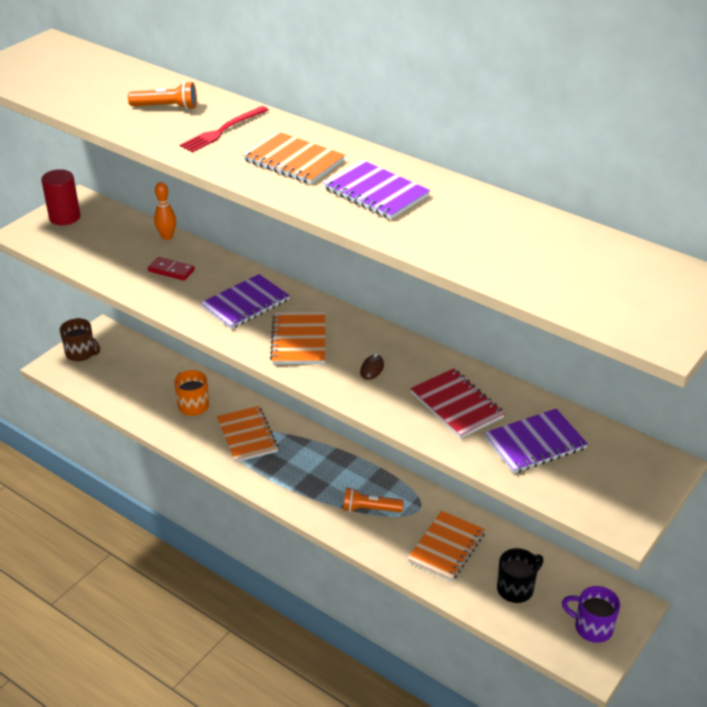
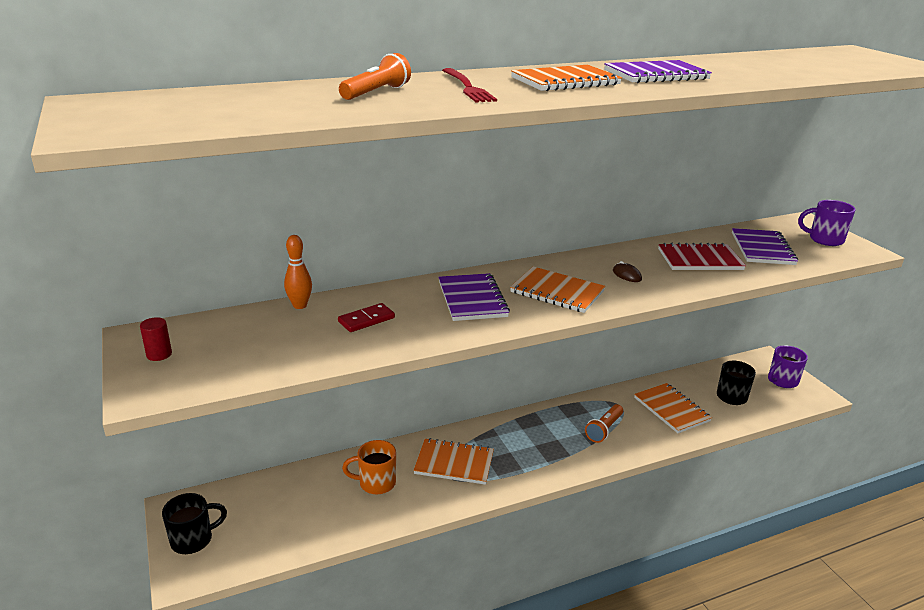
camera: 60 degrees left, 10 degrees down
(64, 217) = (159, 354): red cylinder -> red cylinder, size x0.55
(81, 353) = (193, 539): brown mug -> black mug
(620, 487) = (824, 239): none -> purple mug

